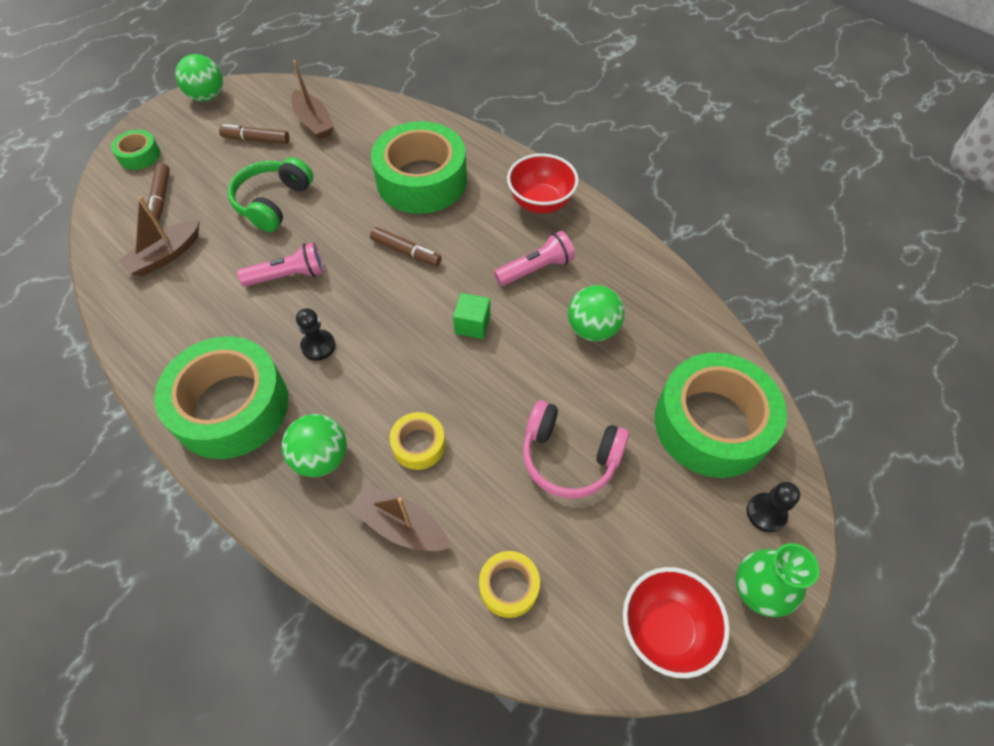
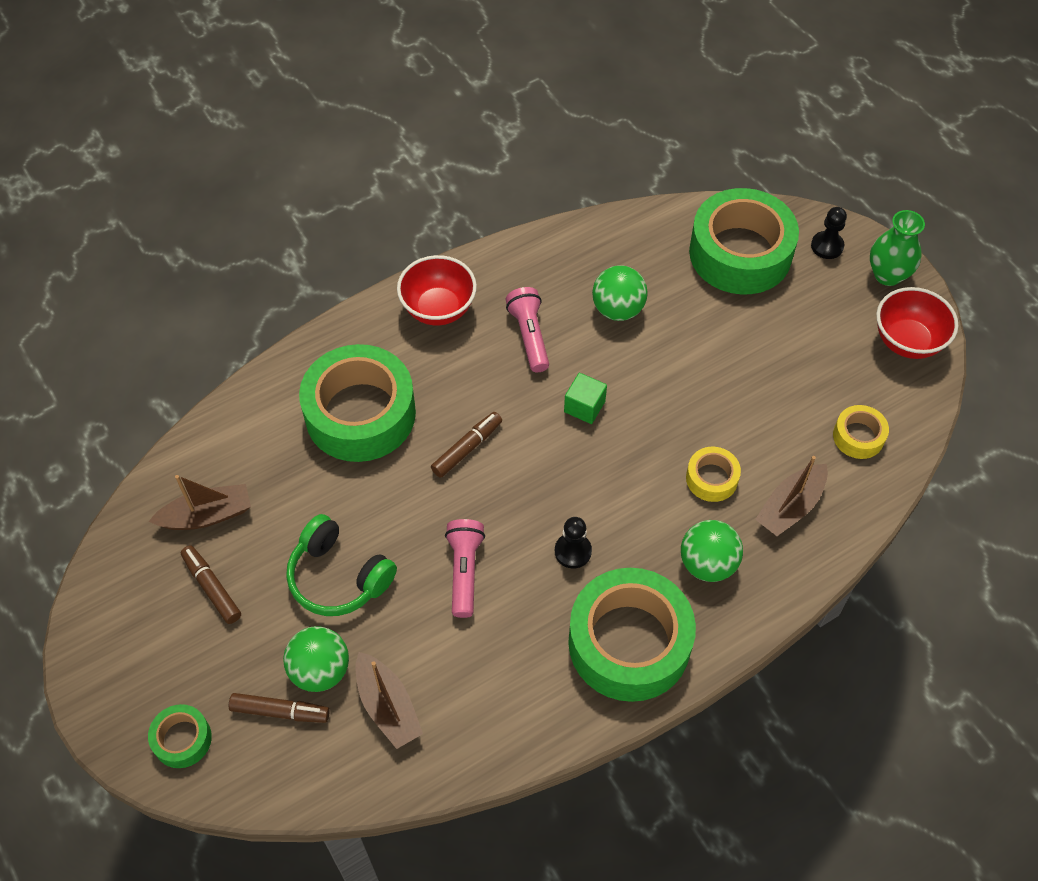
camera: 75 degrees left, 0 degrees up
(207, 97) = (90, 645): green ball -> green ball (320, 670)
(256, 140) = (212, 587): brown marker -> brown marker turned 120 degrees clockwise
(569, 457) = (749, 364): pink headphones -> none

